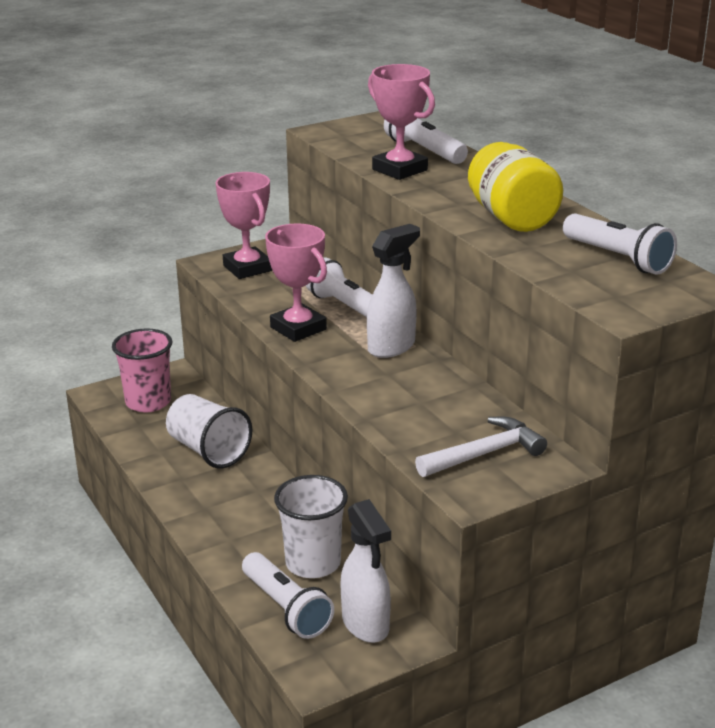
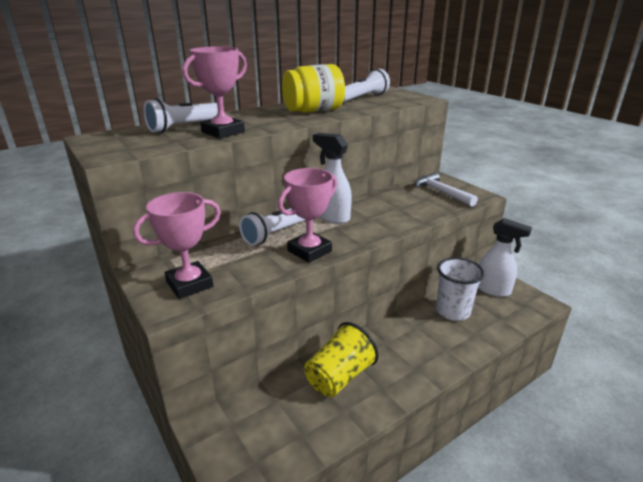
camera: 95 degrees left, 0 degrees up
(148, 402) = (259, 436): pink cup -> none
(208, 451) = (339, 377): white cup -> yellow cup
(286, 608) = (498, 318): white flashlight -> none
(366, 625) = (493, 290): white spray bottle -> white spray bottle turned 60 degrees clockwise

